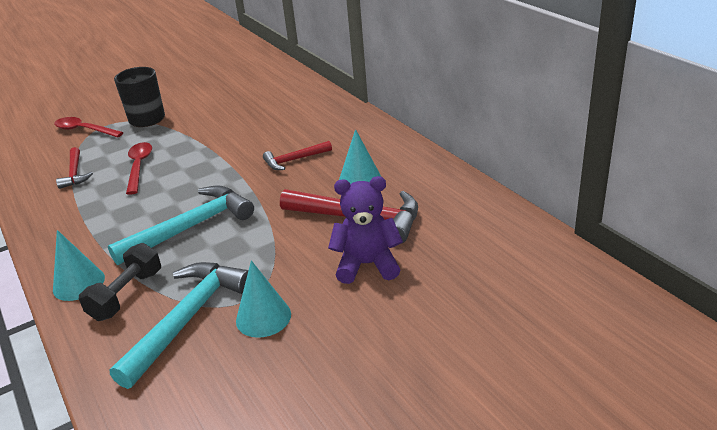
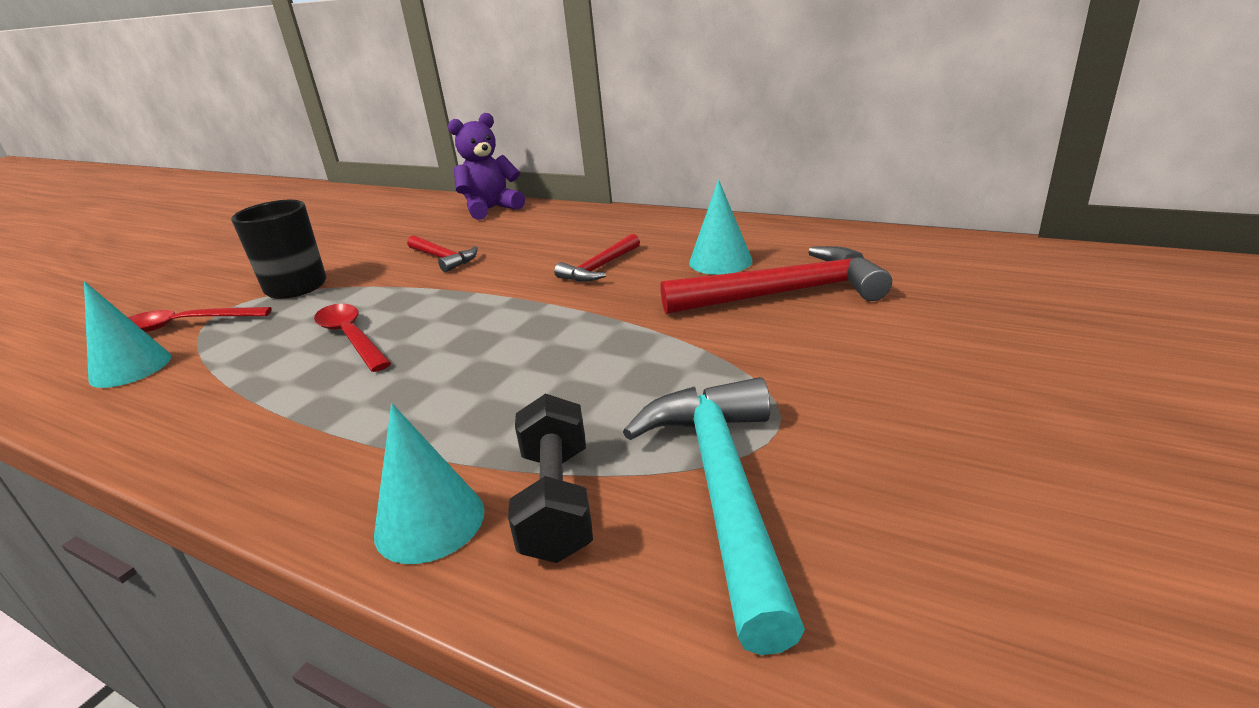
camera: 30 degrees left, 5 degrees down
(75, 173) = (229, 377): red hammer -> red hammer (443, 258)
(191, 227) = (548, 376): turquoise hammer -> none
(263, 317) = (842, 438): turquoise cone -> turquoise cone (130, 368)
(367, 265) = (877, 331): purple teddy bear -> purple teddy bear (491, 209)

